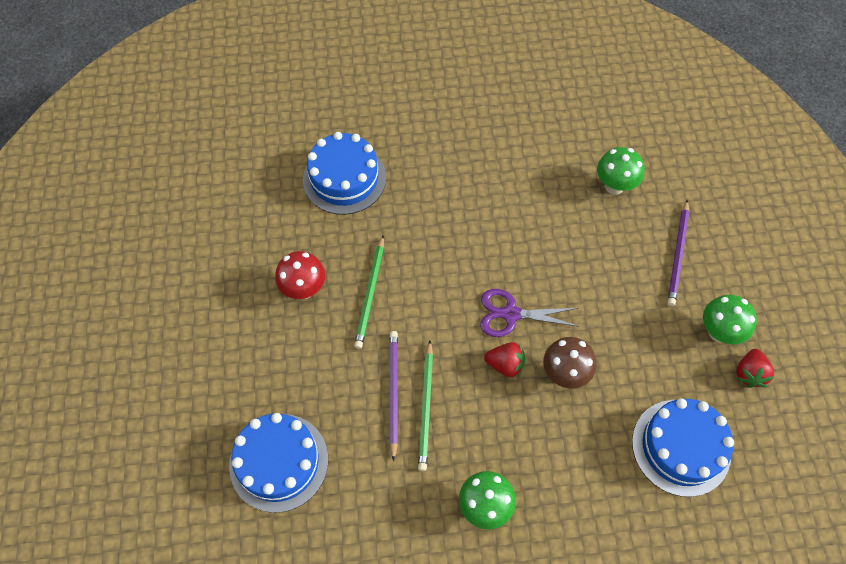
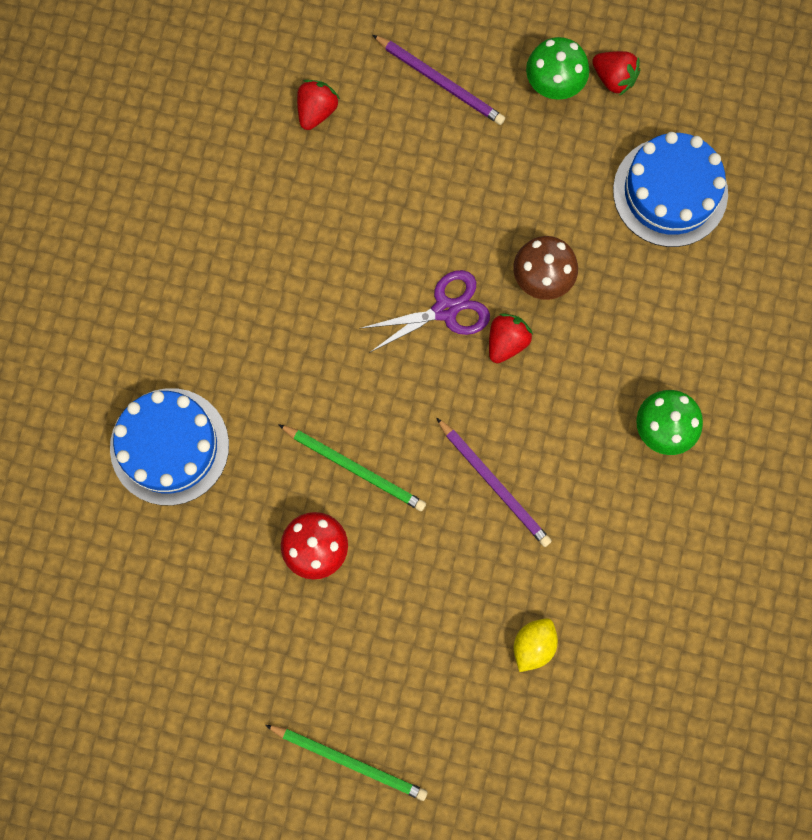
camera: 70 degrees left, 15 degrees up
(279, 462) = (533, 645): blue cake -> yellow lemon
(393, 392) = (494, 484): purple pencil -> purple pencil turned 150 degrees counterclockwise
(426, 407) = (526, 453): green pencil -> green pencil (349, 761)
(511, 314) = (445, 310): purple scissors -> purple scissors turned 135 degrees counterclockwise
(614, 186) = (316, 111): green mushroom -> red strawberry

